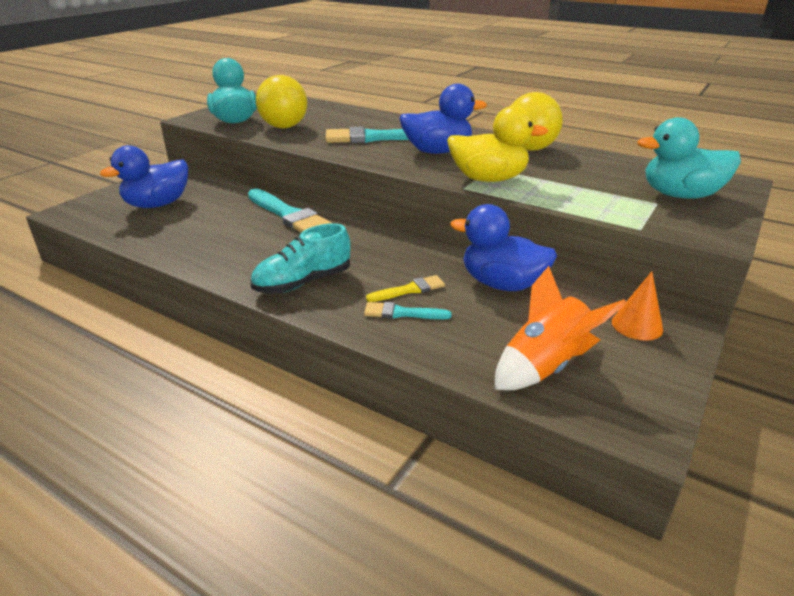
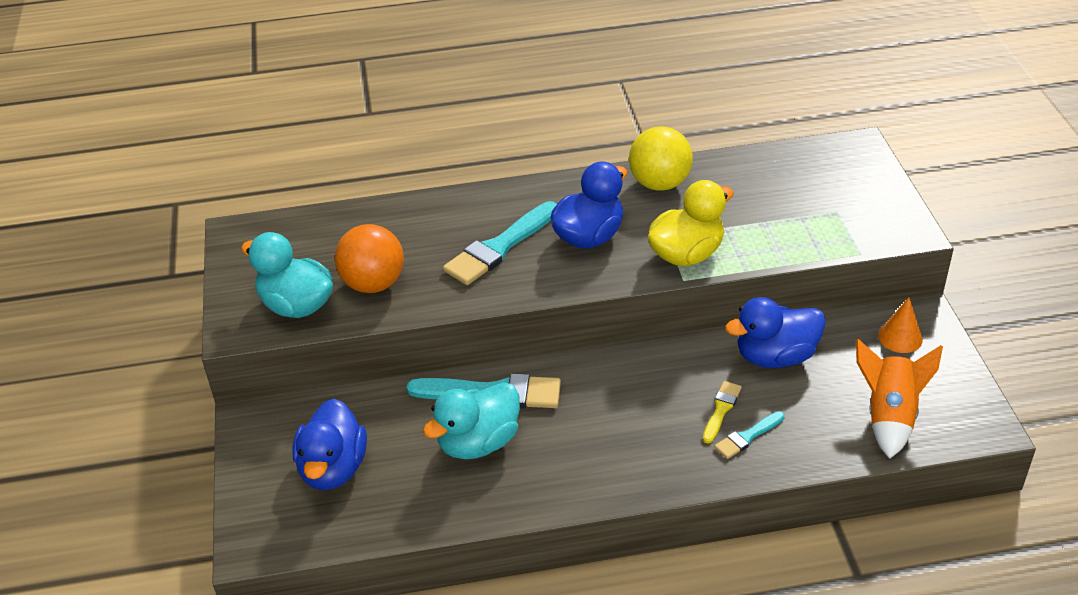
camera: 40 degrees left, 10 degrees up
(284, 127) = (373, 284): yellow ball -> orange ball
(303, 283) = (633, 461): turquoise shoe -> none
(680, 195) = (842, 190): turquoise duck -> turquoise duck (478, 442)

